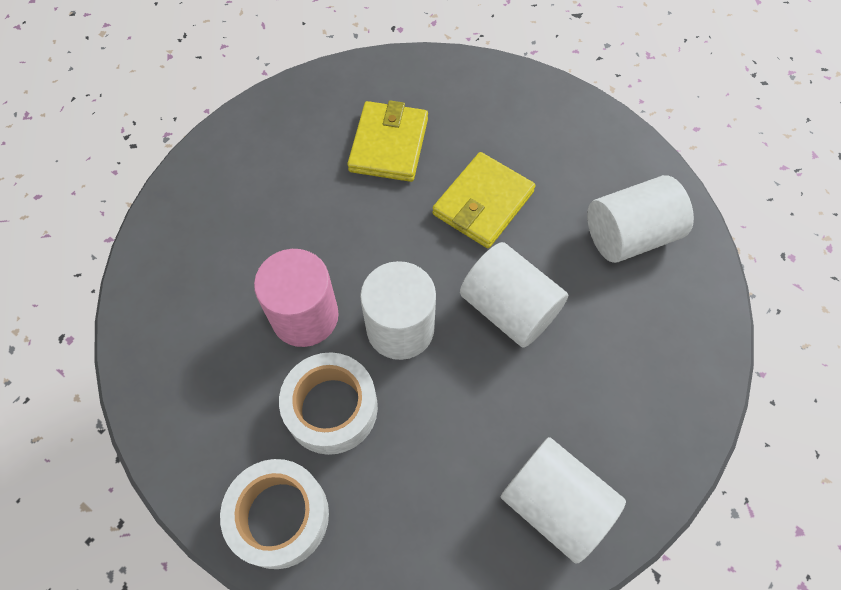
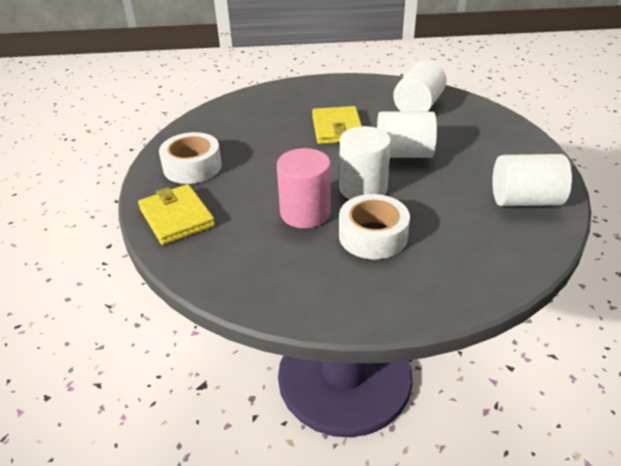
camera: 40 degrees left, 25 degrees down
(279, 516) = (410, 292): white tape -> white tape (192, 167)
(389, 145) = (257, 133): yellow wallet -> yellow wallet (177, 217)

